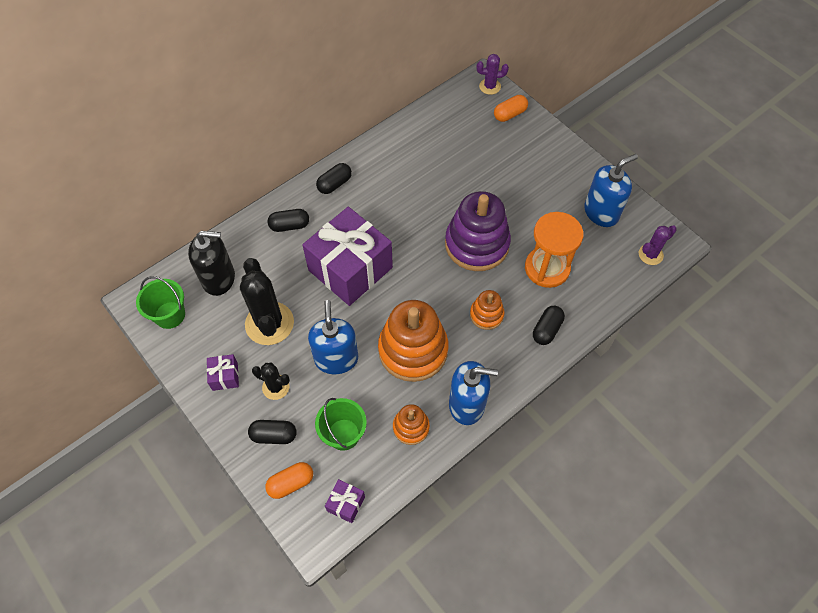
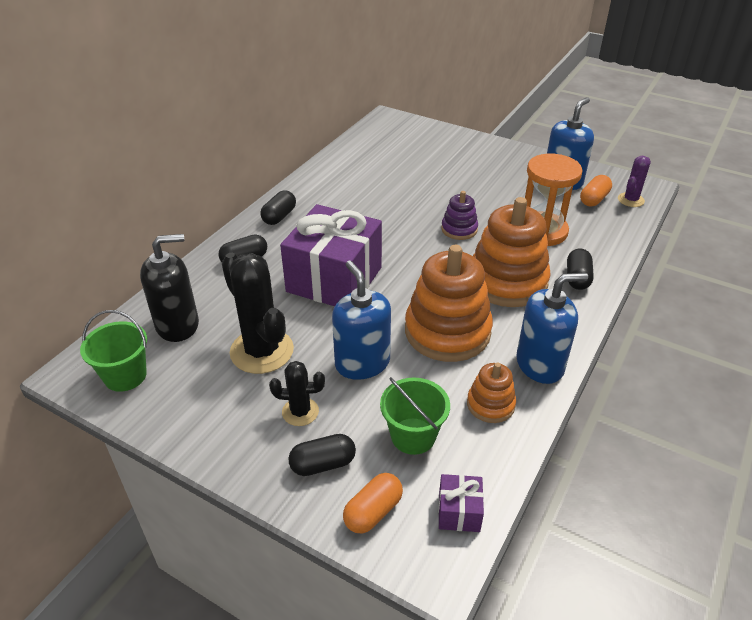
camera: 20 degrees left, 20 degrees down
(225, 376) = (227, 419): purple gift -> none
(477, 244) = (459, 229): purple stacking toy -> purple stacking toy, size x0.50
(486, 315) = (507, 281): orange stacking toy -> orange stacking toy, size x2.00
(490, 86) = (397, 121): purple cactus -> none
(509, 114) = (429, 134): orange capsule -> orange capsule (594, 199)

